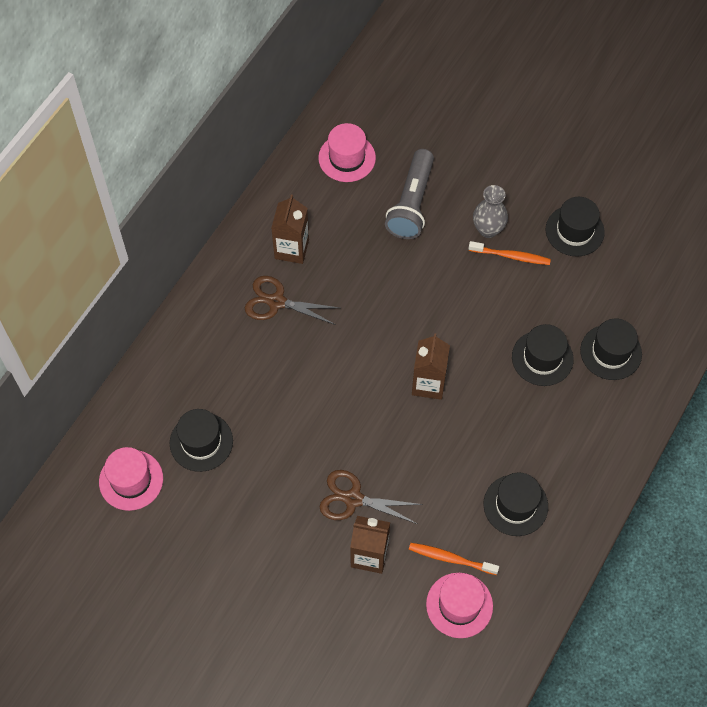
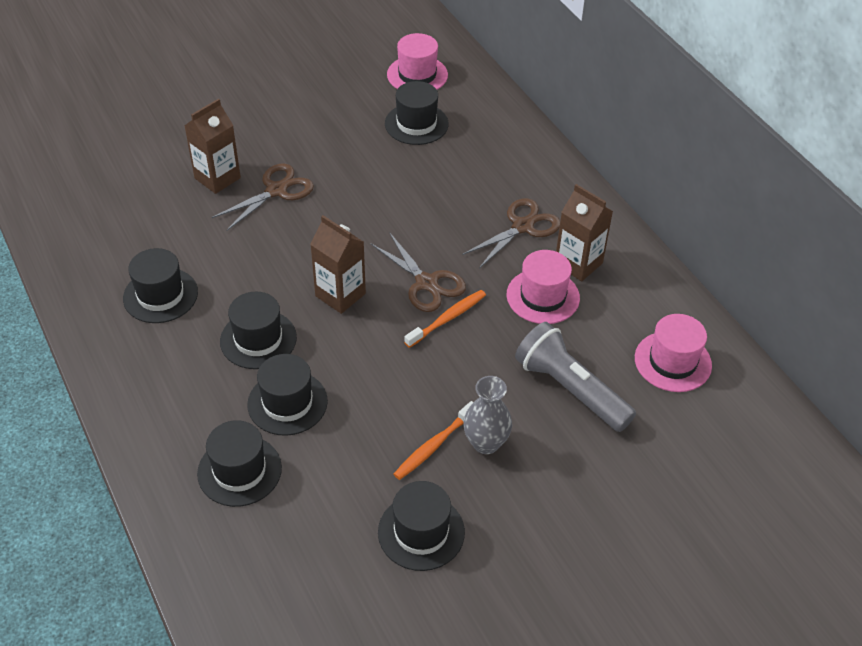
camera: 120 degrees right, 15 degrees down
(378, 334) = (426, 283): none -> brown scissors
(451, 559) = (160, 226): orange toothbrush -> orange toothbrush (447, 318)
(459, 605) = (117, 212): pink hat -> pink hat (543, 296)
(506, 411) = (258, 339): none -> black hat

